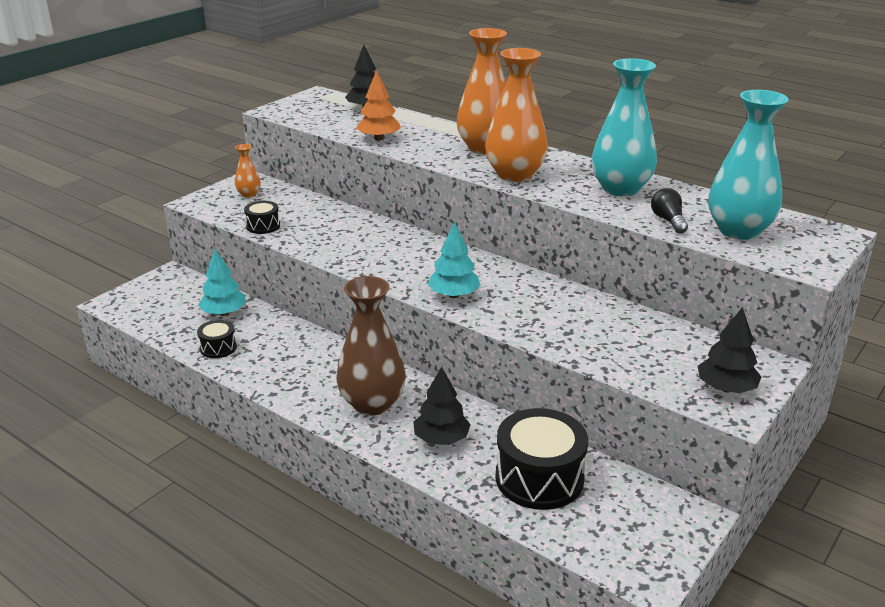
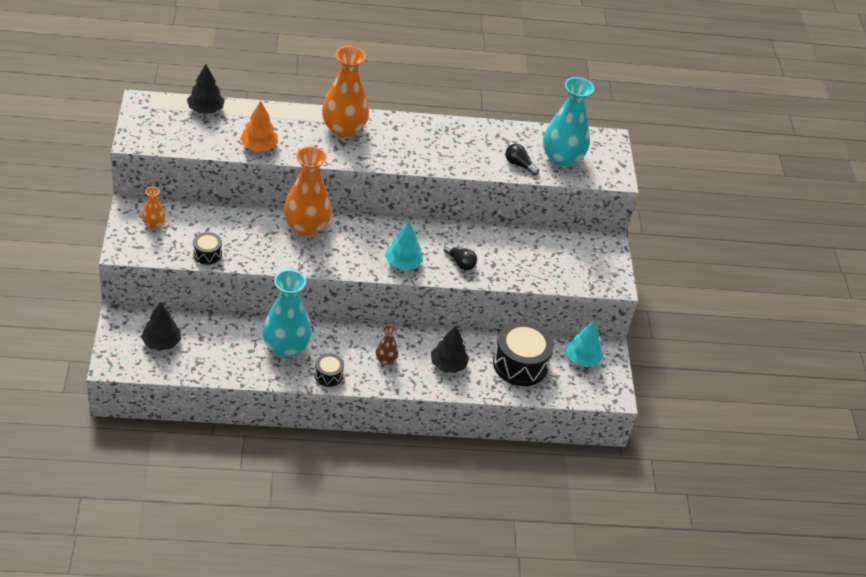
camera: 45 degrees left, 15 degrees up
(218, 348) = (241, 365): black drum -> black drum (328, 375)
(224, 313) = (208, 334): turquoise tree -> turquoise tree (582, 359)
(372, 403) = (385, 360): brown vase -> brown vase, size x0.47
(515, 175) = (392, 153): orange vase -> orange vase (306, 227)
(526, 317) = (460, 263): none -> black light bulb
(620, 189) = (467, 142): turquoise vase -> turquoise vase (286, 347)
(726, 388) = (600, 269): black tree -> black tree (161, 343)

